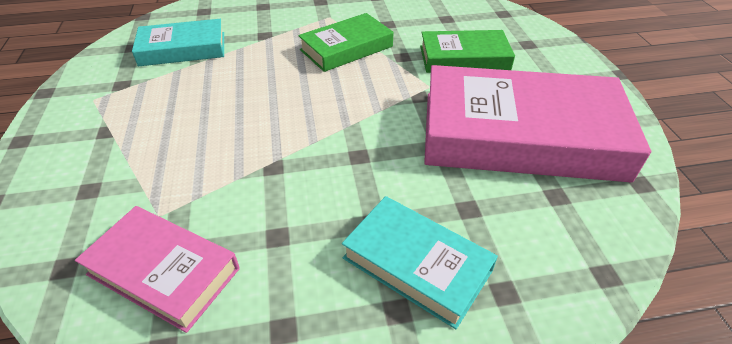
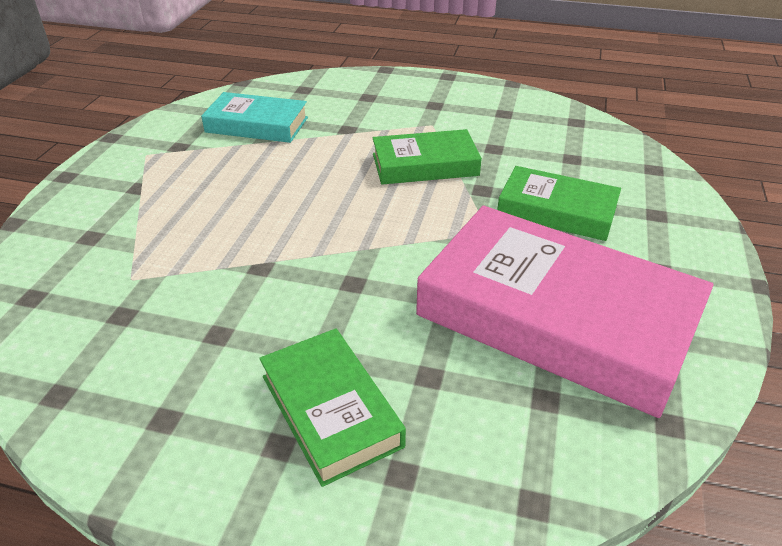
camera: 25 degrees right, 5 degrees down
(164, 271) = (102, 329): pink book -> none
(417, 264) = (331, 410): turquoise book -> green book

